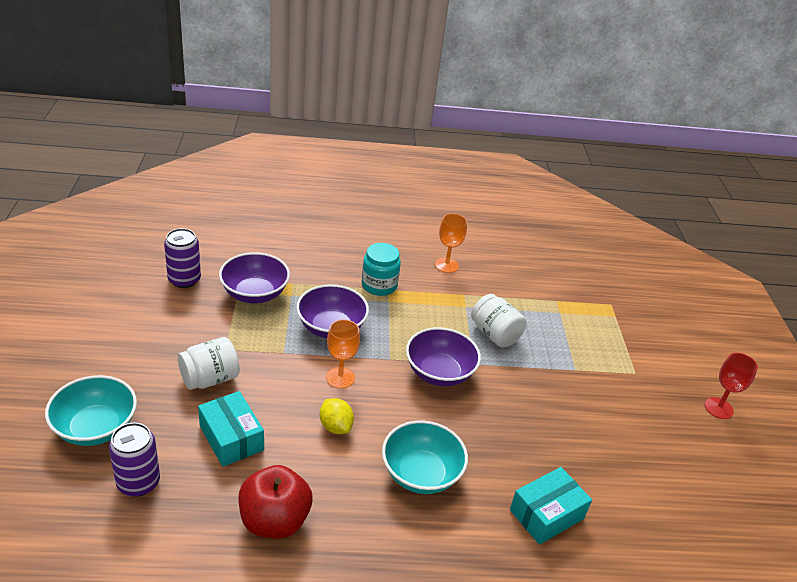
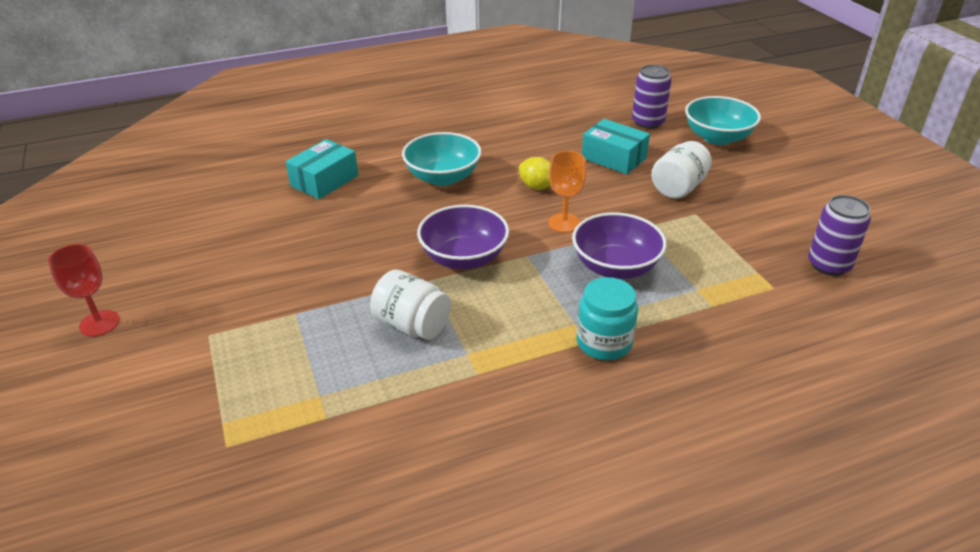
camera: 165 degrees right, 0 degrees up
(255, 294) = (737, 276): purple bowl -> none
(274, 520) = (536, 129): red apple -> none
(446, 265) = (529, 420): orange goblet -> none

